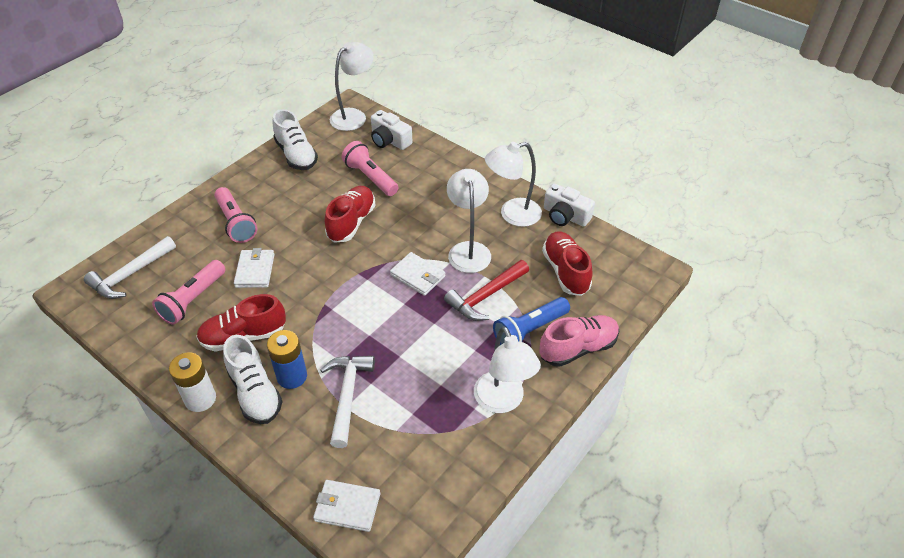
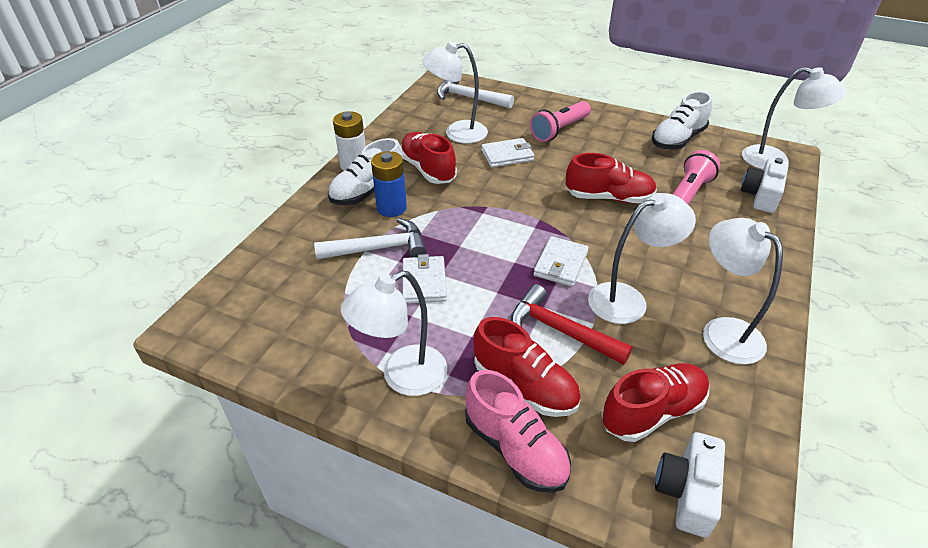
camera: 75 degrees right, 5 degrees down
(193, 300) = (457, 133): pink flashlight -> white lamp
(347, 507) = (252, 278): white wallet -> white wallet (424, 282)
(529, 330) = (524, 385): blue flashlight -> red shoe
(565, 216) = (766, 395): white camera -> white camera (687, 492)

